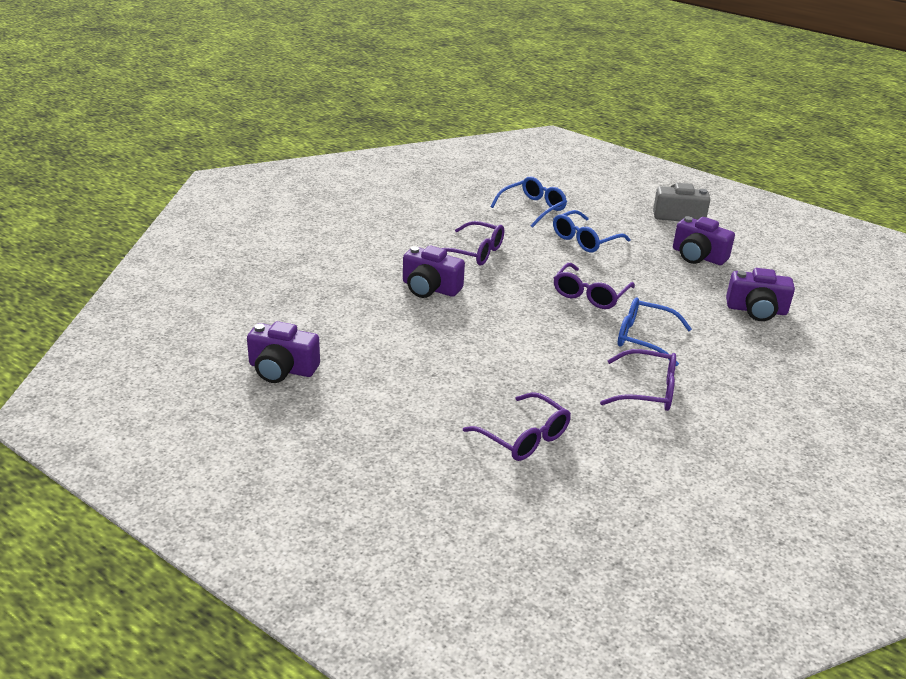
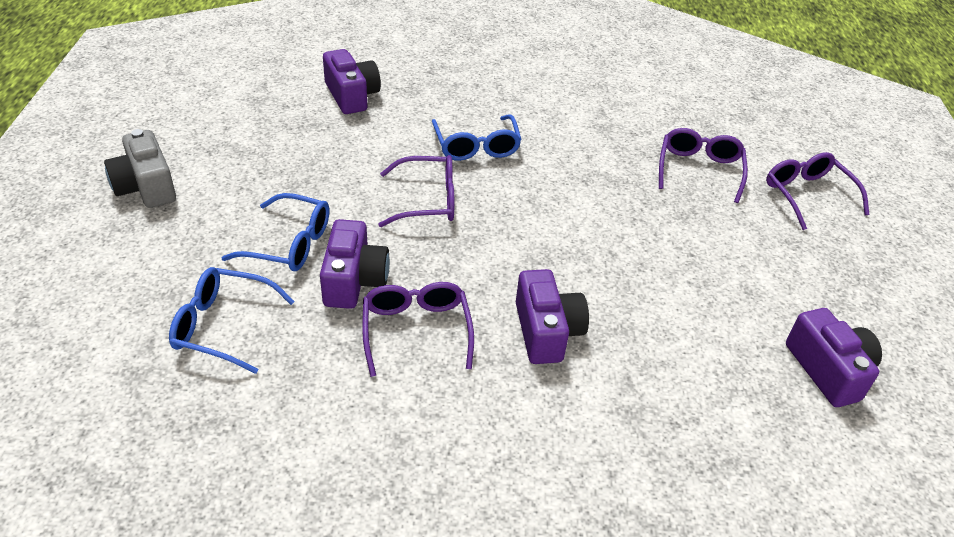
camera: 125 degrees left, 10 degrees up
(648, 391) = (557, 126): purple glasses -> purple glasses (807, 195)
(698, 256) = (259, 149): purple camera -> purple camera (354, 280)

